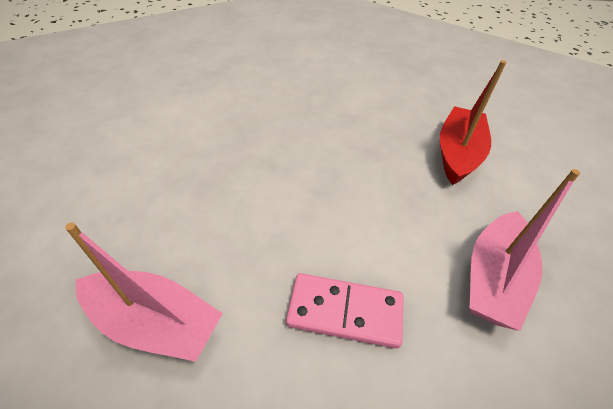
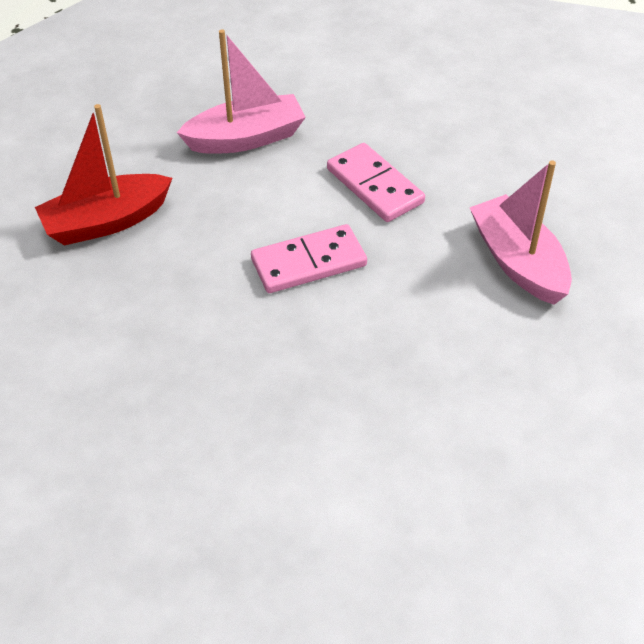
camera: 135 degrees left, 0 degrees up
(317, 207) = (309, 263): none -> pink domino

